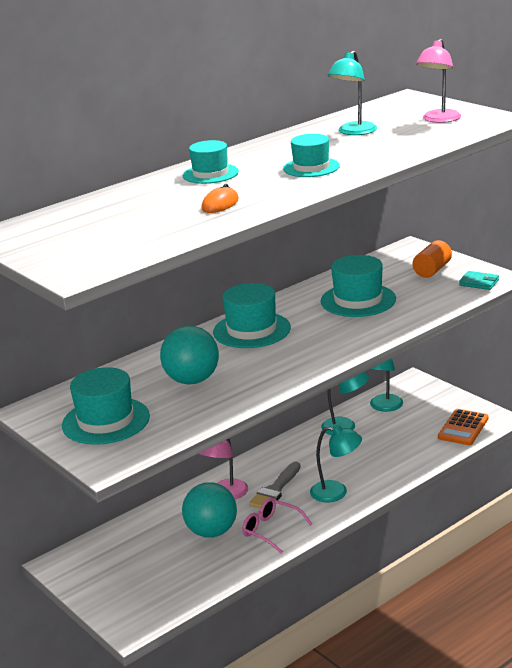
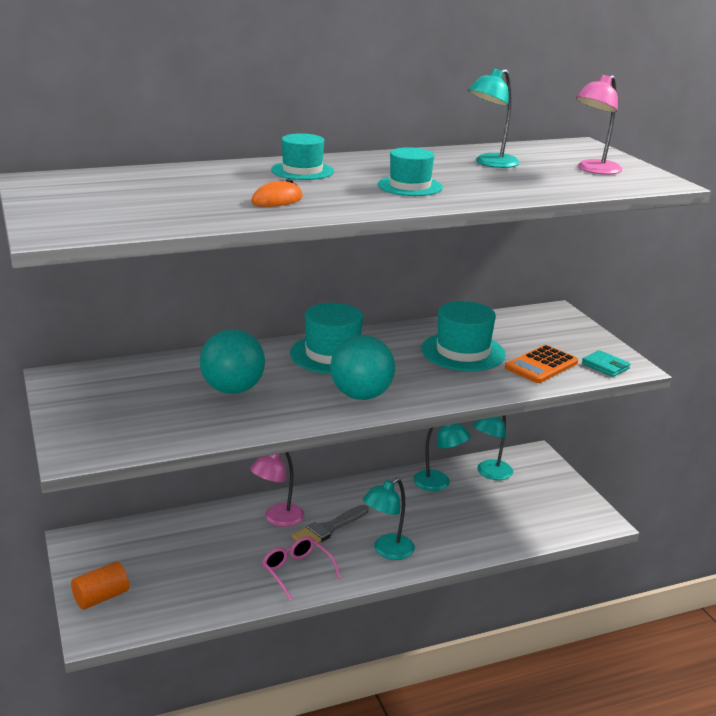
camera: 15 degrees right, 0 degrees up
(106, 421) = (116, 408): turquoise hat -> none
(212, 532) = (238, 554): turquoise ball -> turquoise ball (361, 395)
(336, 492) = (387, 551): turquoise lamp -> turquoise lamp turned 105 degrees clockwise
(432, 270) = (563, 340): orange cylinder -> orange cylinder (101, 597)
(463, 428) = (560, 520): orange calculator -> orange calculator (541, 365)

